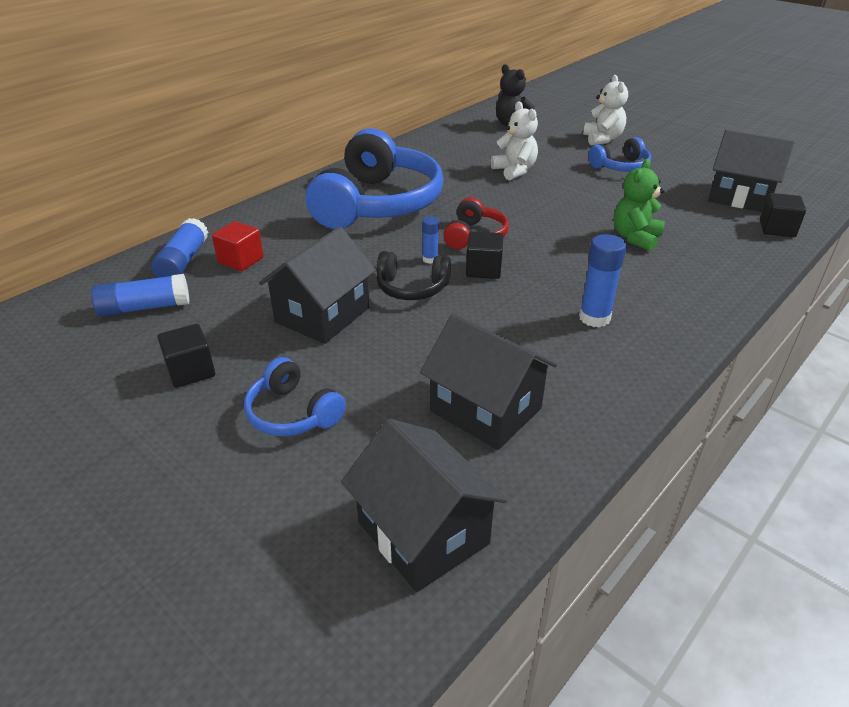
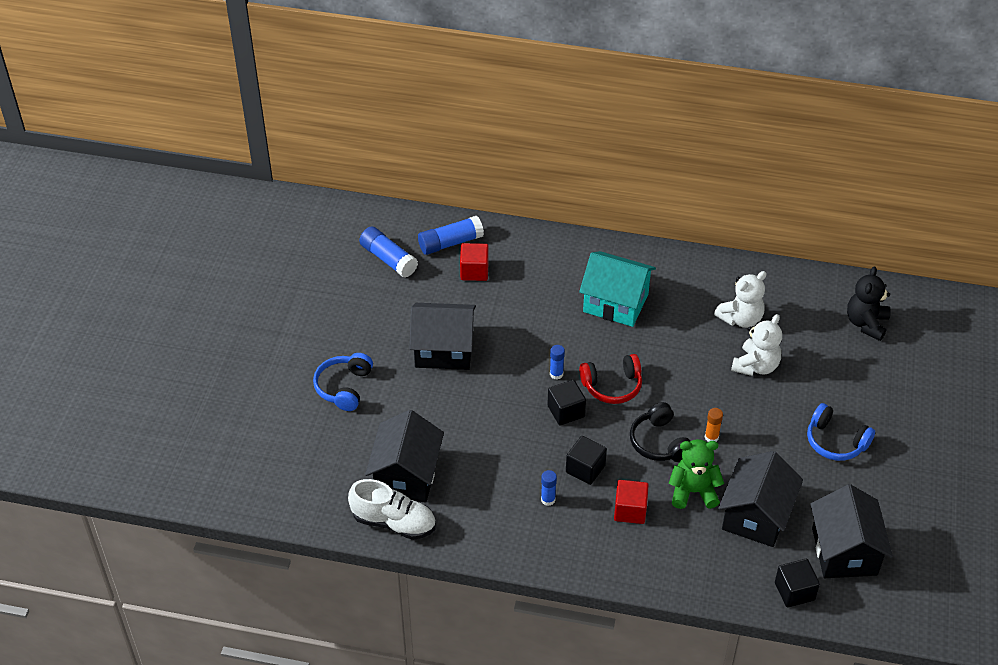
camera: 60 degrees right, 10 degrees up
(191, 371) = (347, 320): black cube -> black cube (585, 469)
(377, 204) = (615, 303): blue headphones -> turquoise house
(412, 288) = (510, 381): black headphones -> black headphones (659, 442)
(423, 533) = (295, 487): black house -> black house (756, 516)
(556, 448) = (394, 522): none -> white shoe
(577, 211) = (711, 437): none -> orange glue stick
(594, 318) = (548, 499): blue glue stick -> blue glue stick, size x0.57
(602, 139) = (894, 407): white teddy bear -> white teddy bear (741, 319)
(639, 275) = (630, 510): none -> red cube

